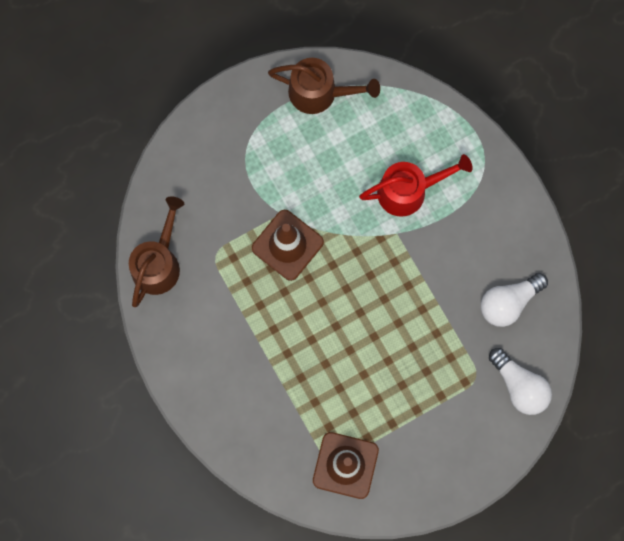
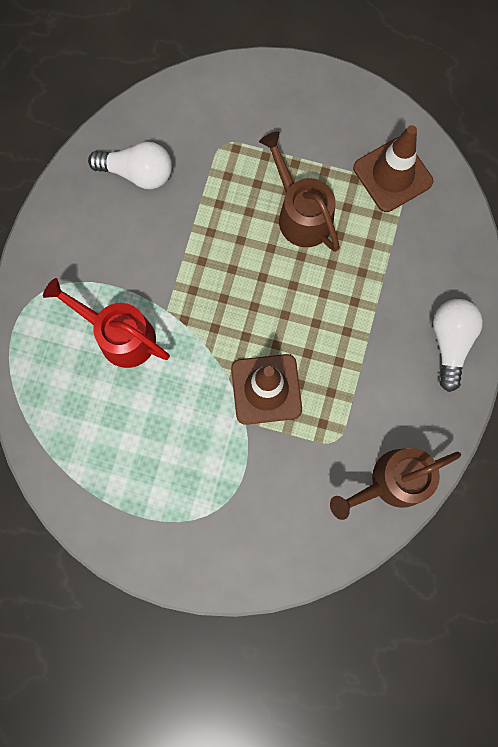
camera: 135 degrees left, 0 degrees up
(320, 93) = (102, 496): brown watering can -> brown watering can (300, 213)
(519, 385) = (197, 107): white light bulb -> white light bulb (450, 342)

